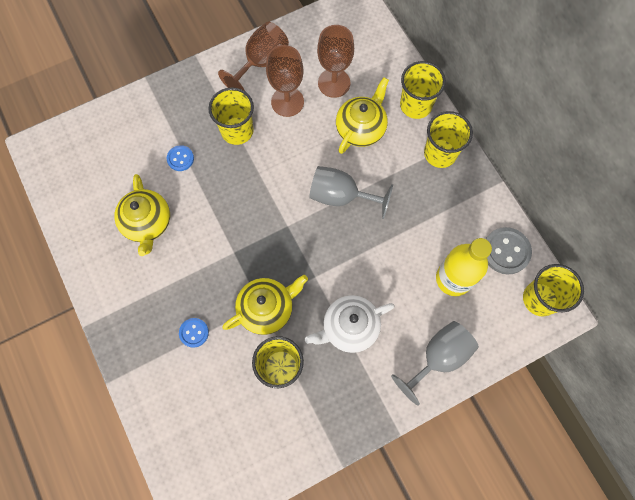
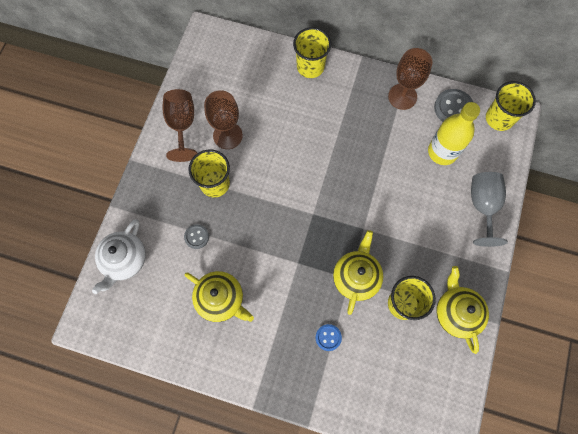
camera: 45 degrees left, 0 degrees up
(180, 159) = (196, 237): blue button -> grey button
(334, 83) = (244, 97): brown goblet -> brown goblet (402, 96)
(341, 196) = (325, 164): grey goblet -> none
(349, 327) = (416, 239): white teapot -> white teapot (124, 260)
(361, 128) = (292, 111): yellow teapot -> yellow teapot (456, 312)
(440, 153) = (356, 84): yellow cup -> none

